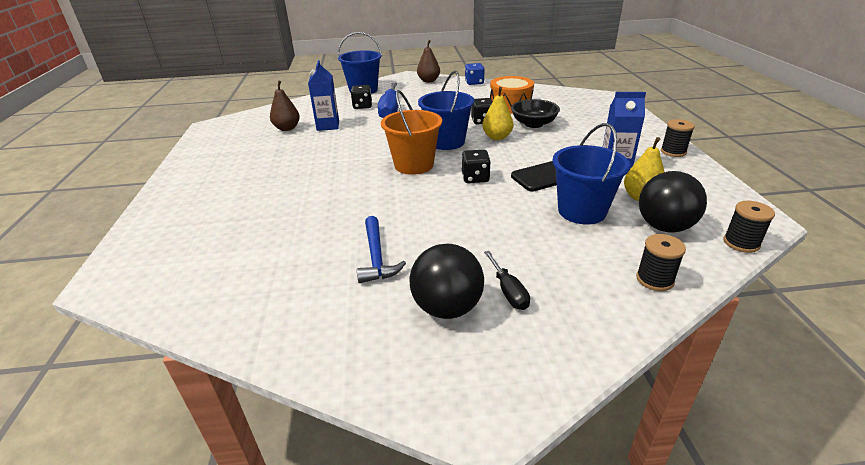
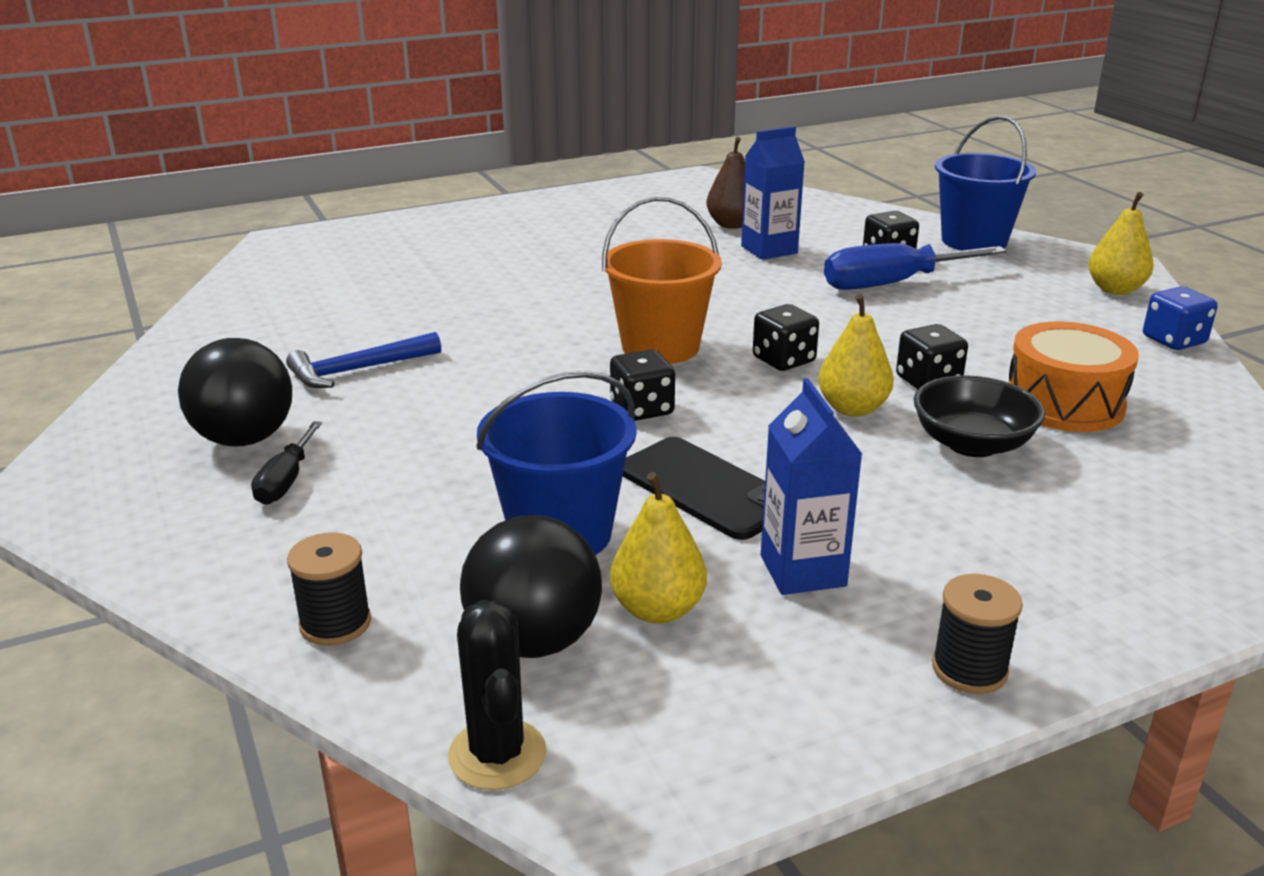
camera: 70 degrees right, 5 degrees down
(428, 81) = (1115, 289): brown pear -> yellow pear
(446, 142) = (783, 360): blue bucket -> black dice
(508, 291) = (286, 481): black screwdriver -> black screwdriver turned 45 degrees counterclockwise
(741, 243) = (497, 754): black spool -> black cactus

